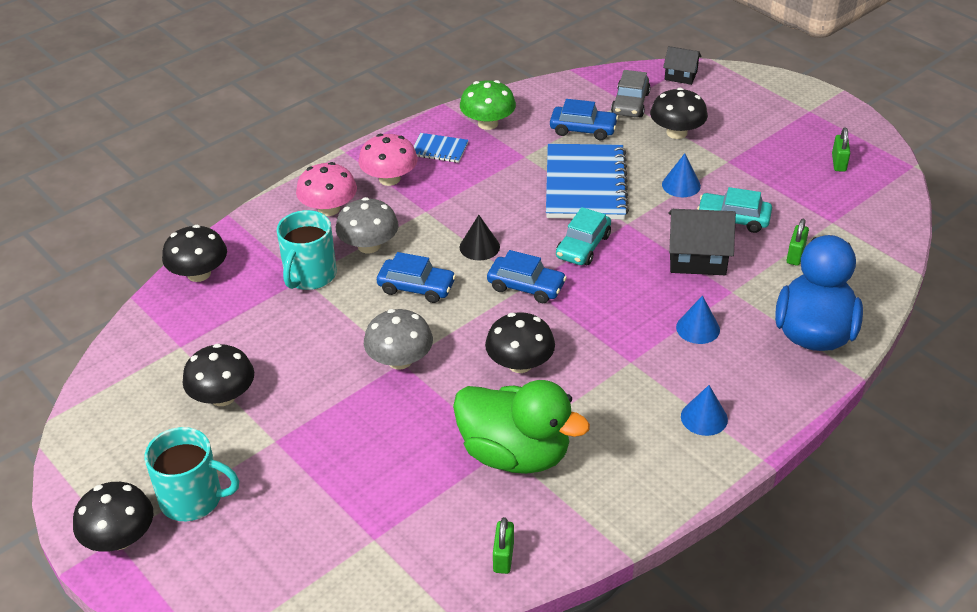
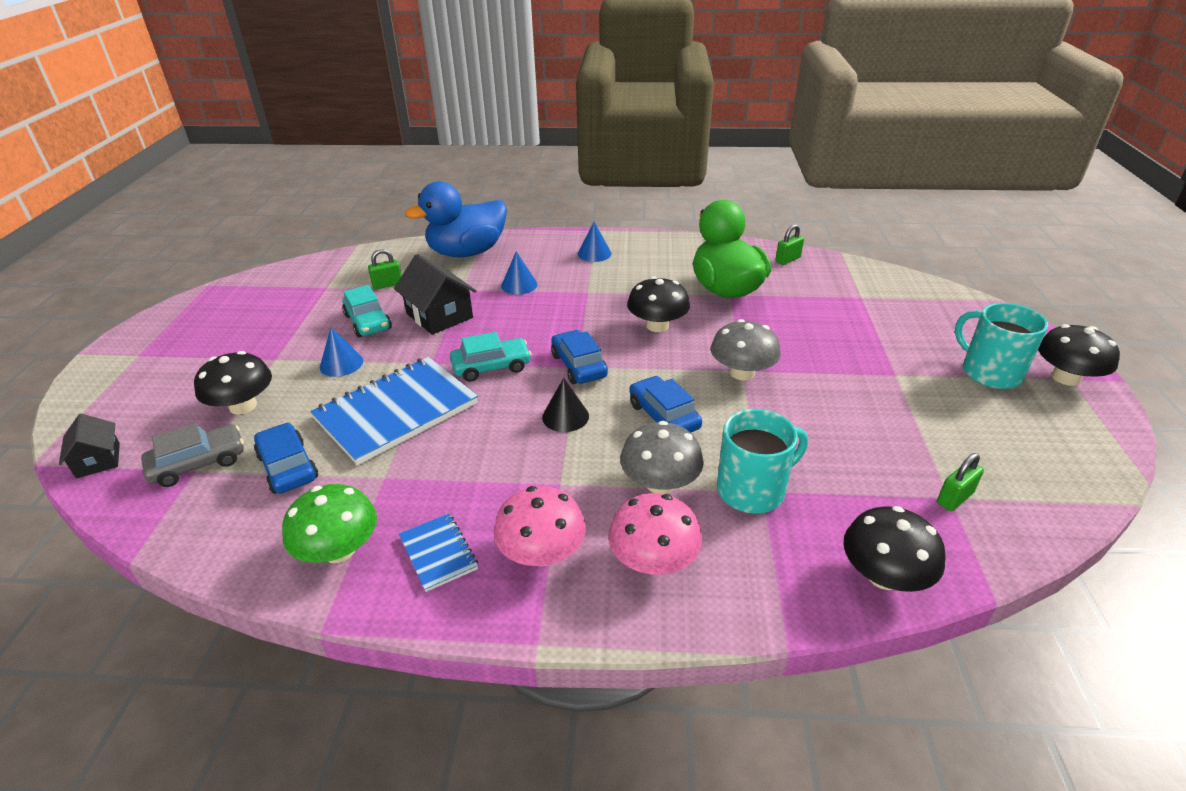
camera: 135 degrees left, 5 degrees down
(223, 396) = (925, 427): black mushroom -> none
(838, 163) = (230, 312): green padlock -> green padlock (954, 498)

